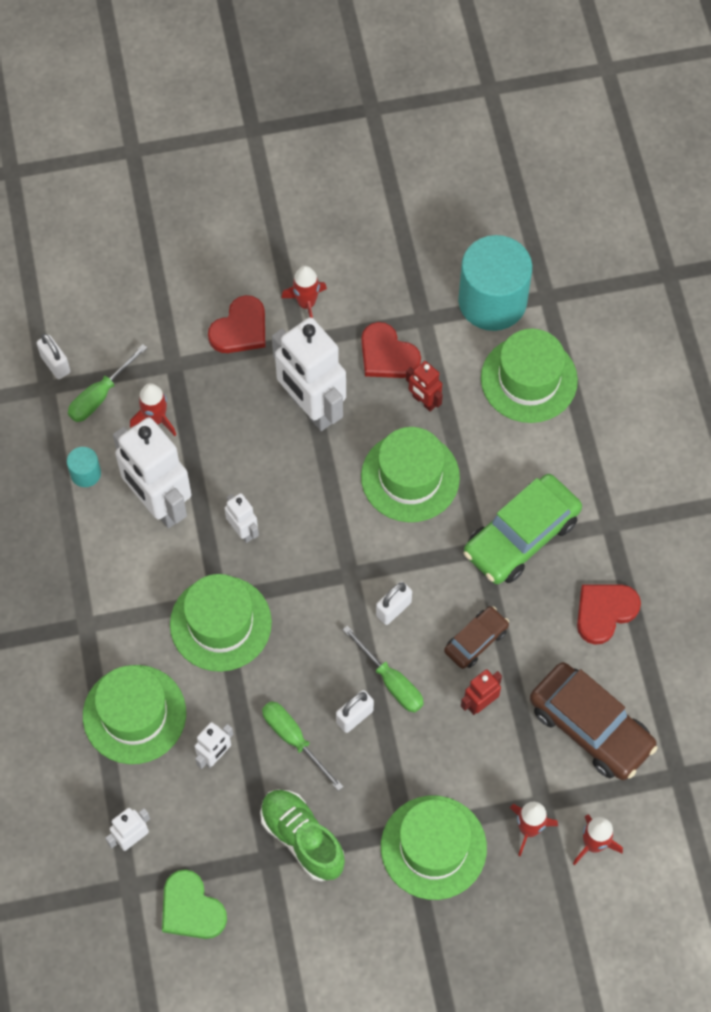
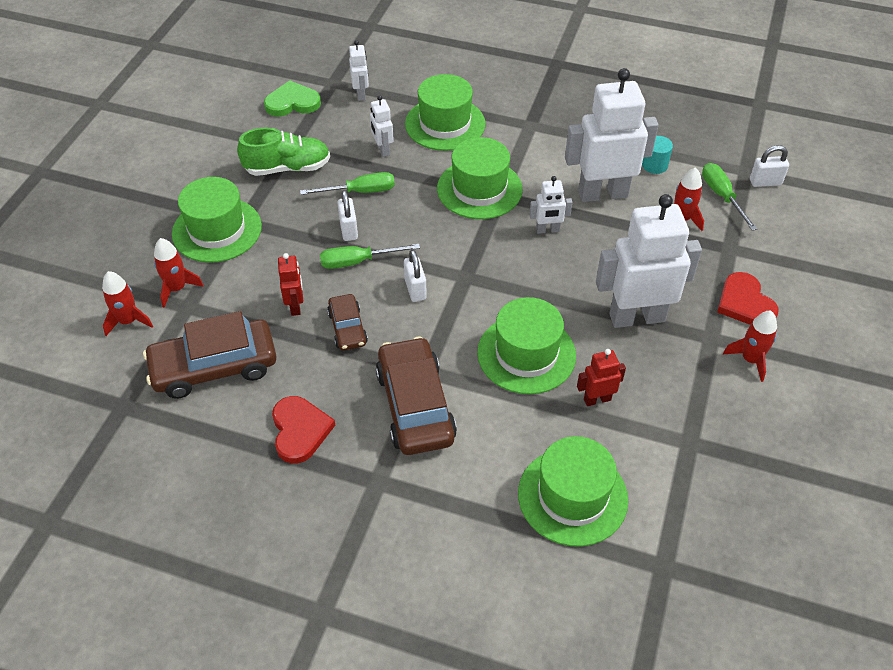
camera: 120 degrees right, 15 degrees down
(387, 355) = (662, 395): red heart -> none
(492, 301) = (681, 511): turquoise cylinder -> none
(521, 536) = (415, 406): green car -> brown car

